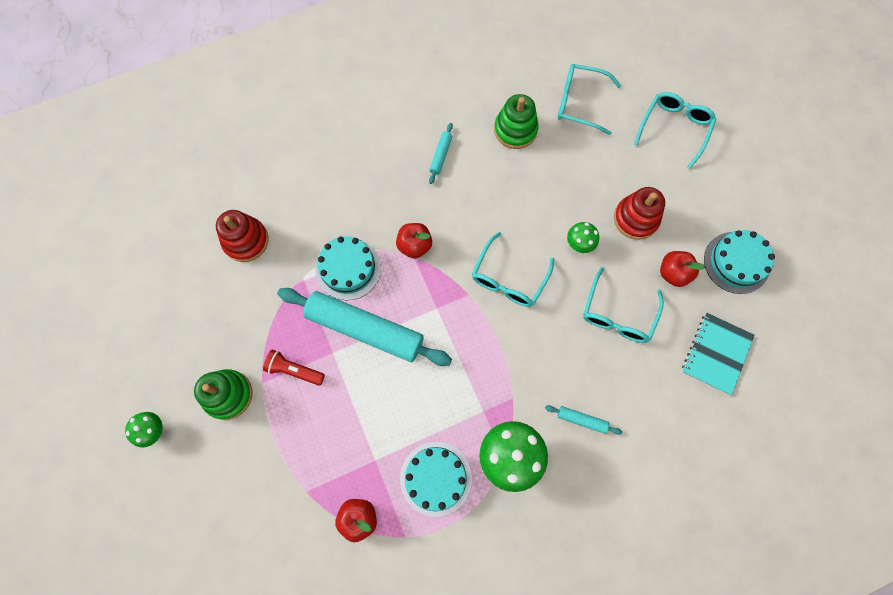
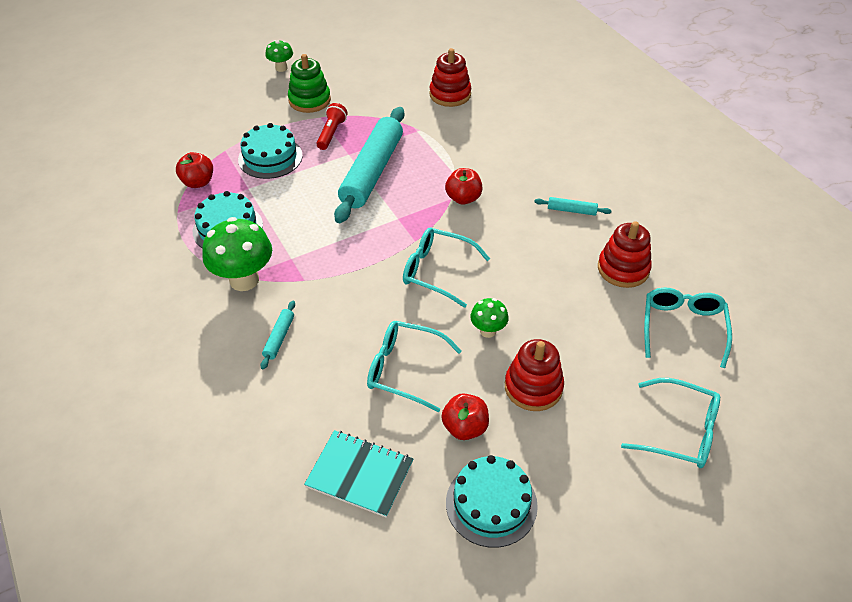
camera: 85 degrees right, 25 degrees down
(348, 268) = (432, 156): turquoise cake -> turquoise cake (270, 157)
(515, 130) = (623, 269): green stacking toy -> red stacking toy

